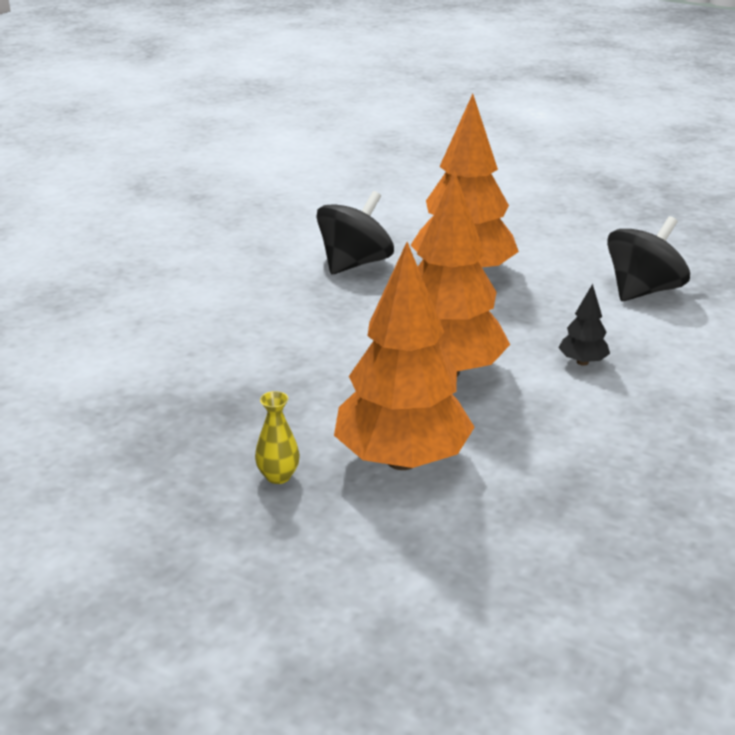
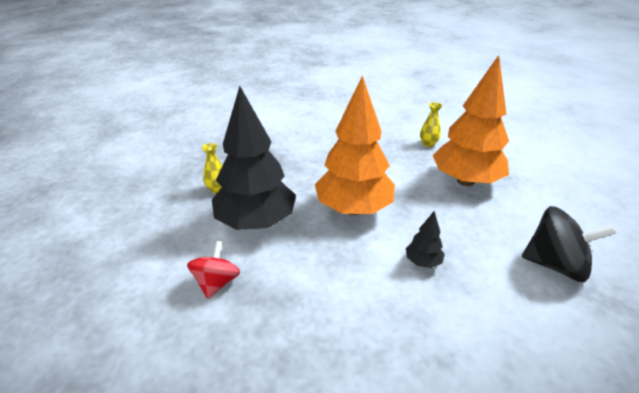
camera: 60 degrees right, 5 degrees up
(355, 263) = (428, 144): black spinning top -> yellow vase
(402, 460) = (256, 222): orange tree -> black tree
(506, 527) = (216, 282): none -> red spinning top

